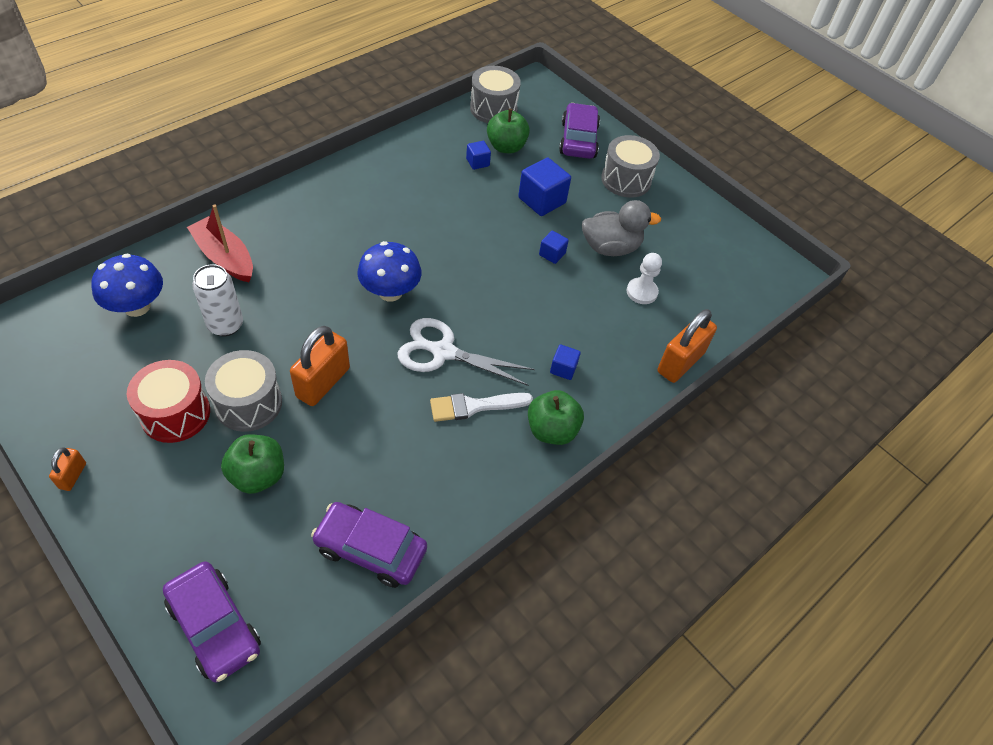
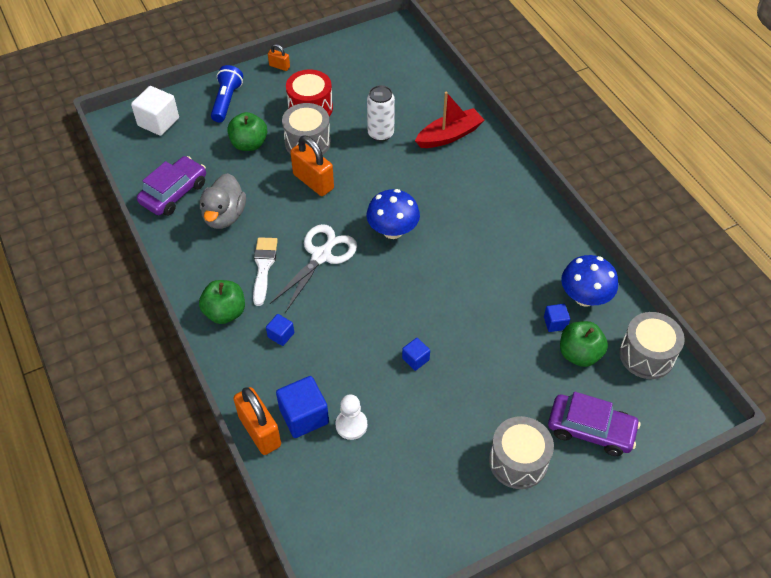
camera: 110 degrees right, 0 degrees up
(137, 306) = (408, 90): blue mushroom -> blue mushroom (584, 297)
(160, 532) = (226, 101): none -> blue flashlight
(215, 626) = (158, 122): purple car -> white cube
(542, 200) = (492, 368): blue cube -> blue cube (304, 416)
(610, 247) = (416, 414): grey duck -> grey duck (224, 216)

